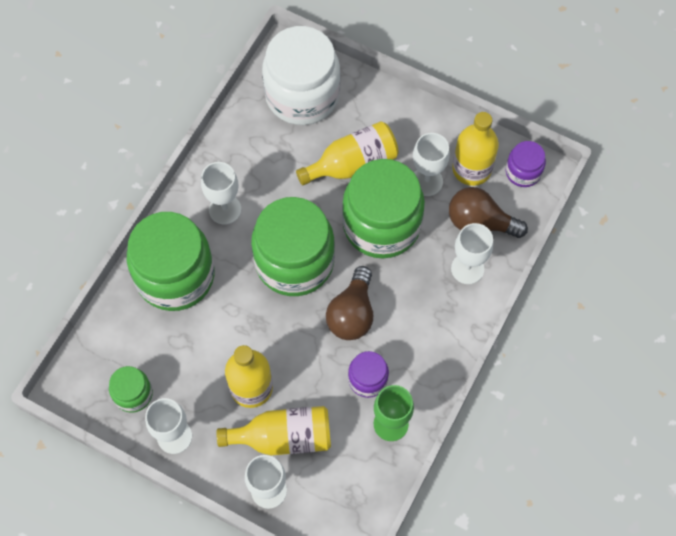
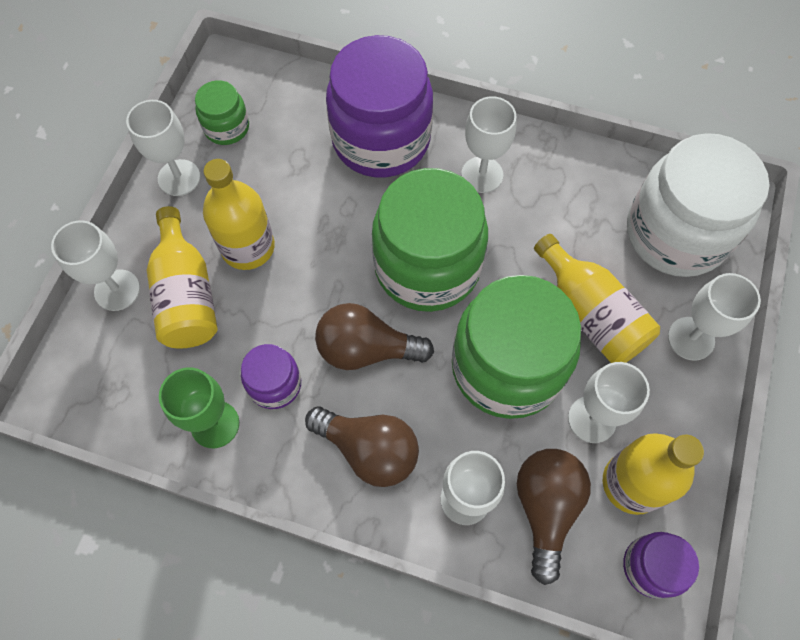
camera: 80 degrees right, 0 degrees up
(175, 276) = (381, 140): green jar -> purple jar
(381, 108) = (691, 338): none -> white goblet
(425, 323) = (369, 450): none -> brown light bulb

